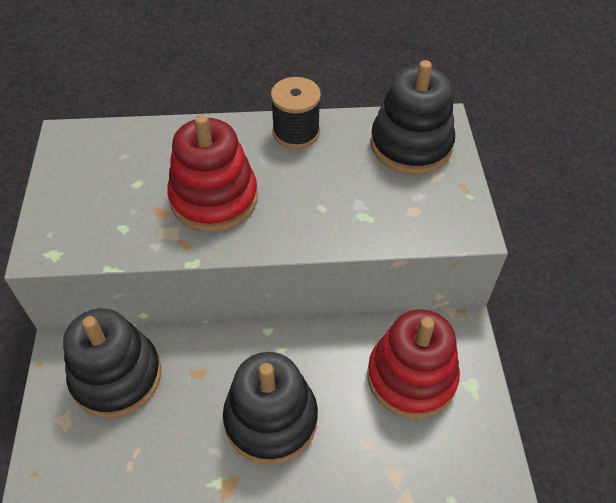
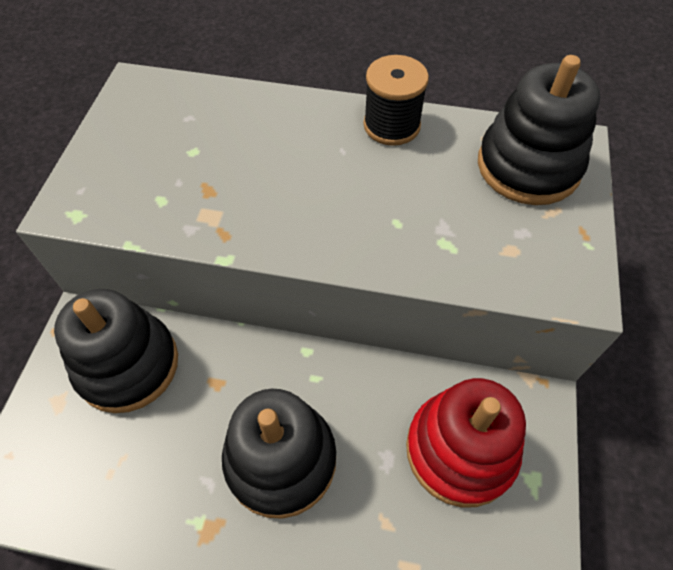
camera: 15 degrees right, 5 degrees up
(214, 198) = (273, 186): red stacking toy -> none

